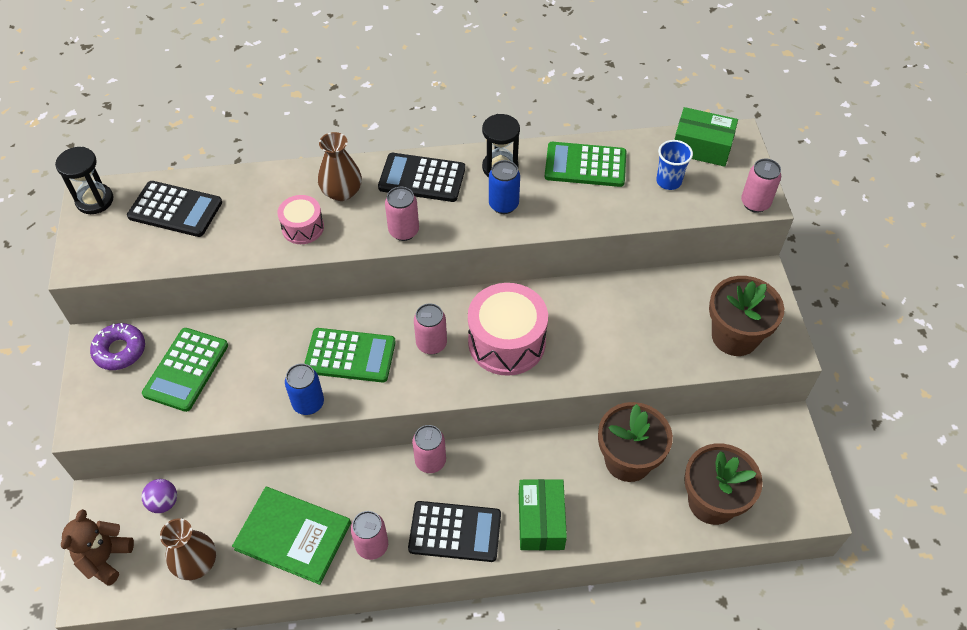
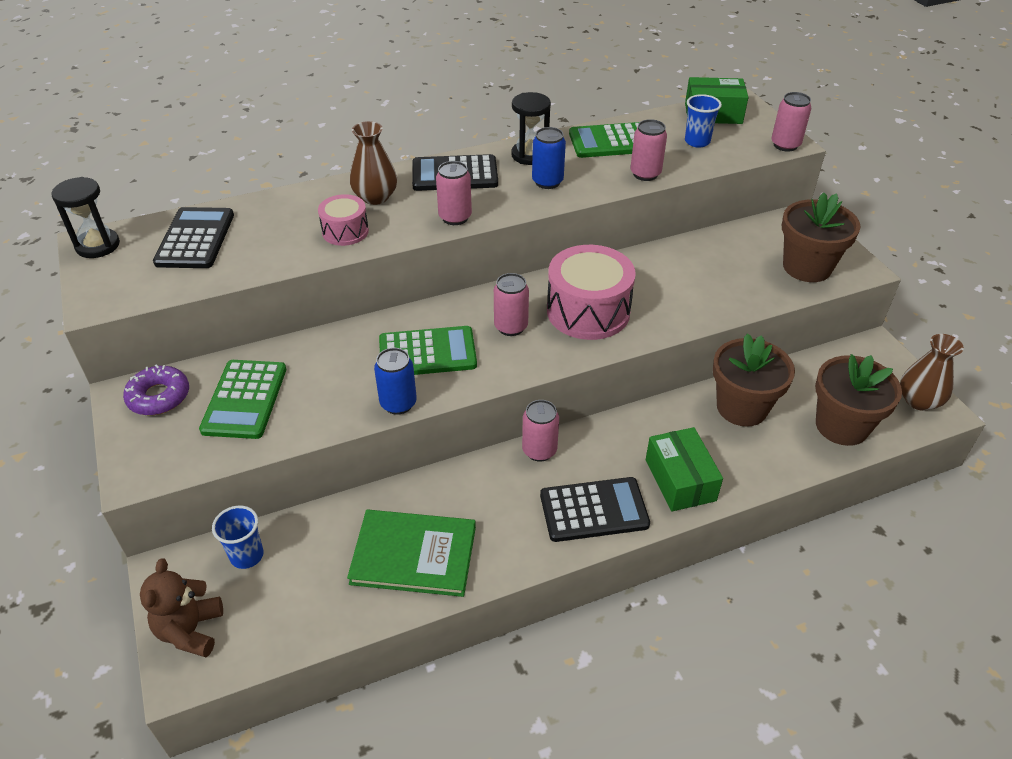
camera: 15 degrees left, 10 degrees down
(164, 502) = (247, 555): purple ball -> blue cup
(175, 210) = (195, 239): black calculator -> black calculator turned 90 degrees counterclockwise
(196, 563) = (307, 608): brown vase -> brown vase (918, 401)
(372, 546) = (508, 544): pink can -> pink can (645, 174)

